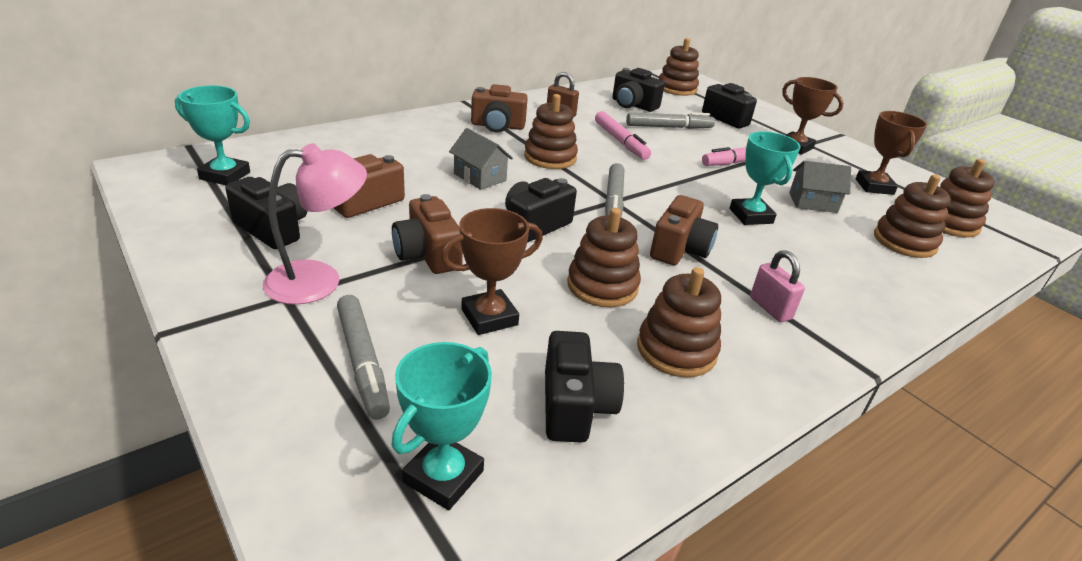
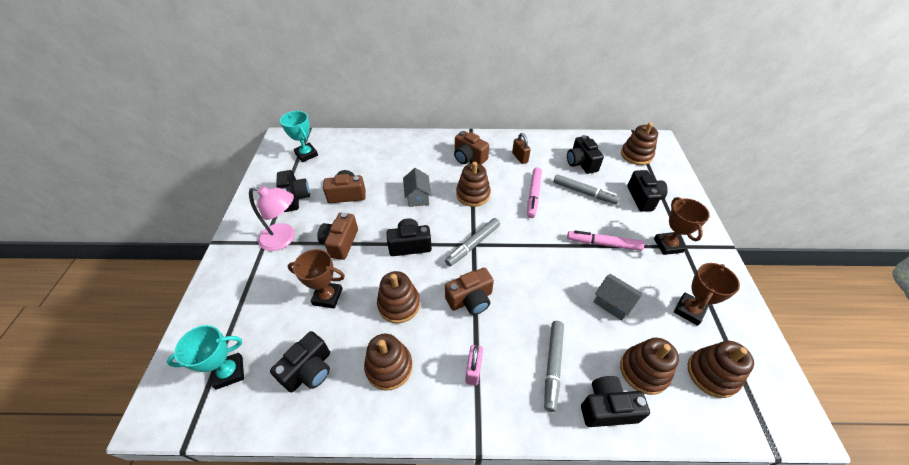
camera: 40 degrees right, 15 degrees up
(362, 362) = (257, 295): grey marker -> grey marker (552, 366)
(751, 216) = (549, 294): turquoise trophy -> none
(918, 281) = (607, 408): none -> black camera

